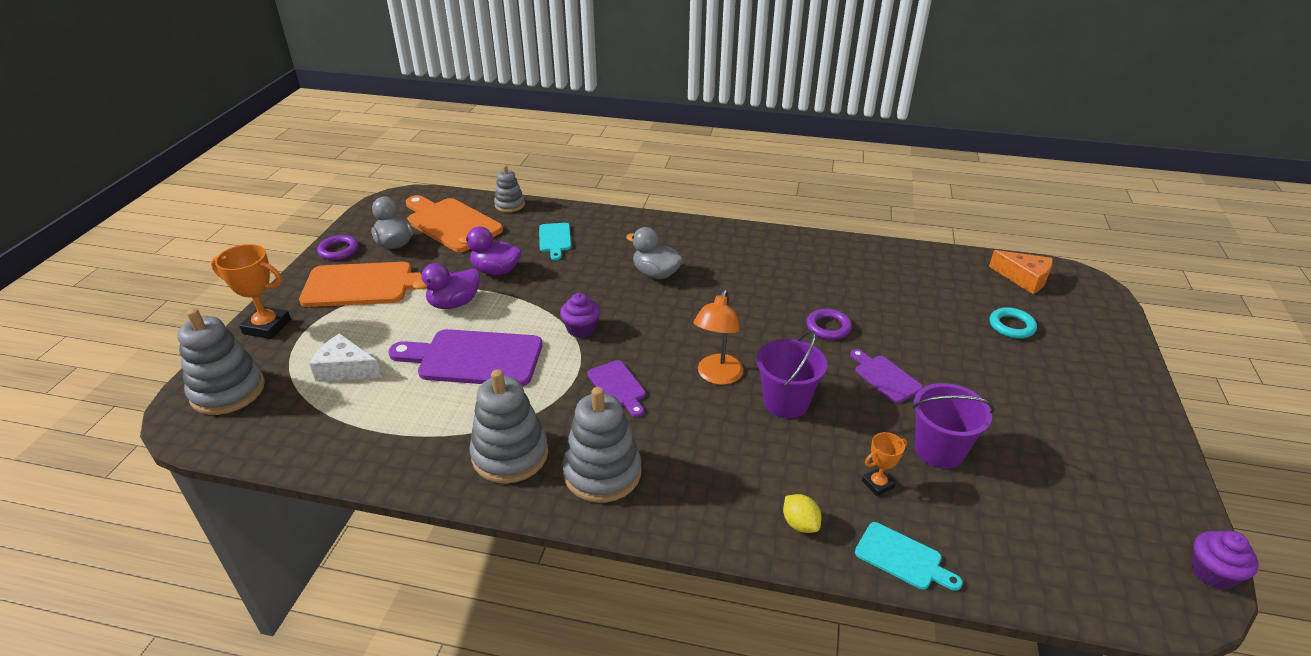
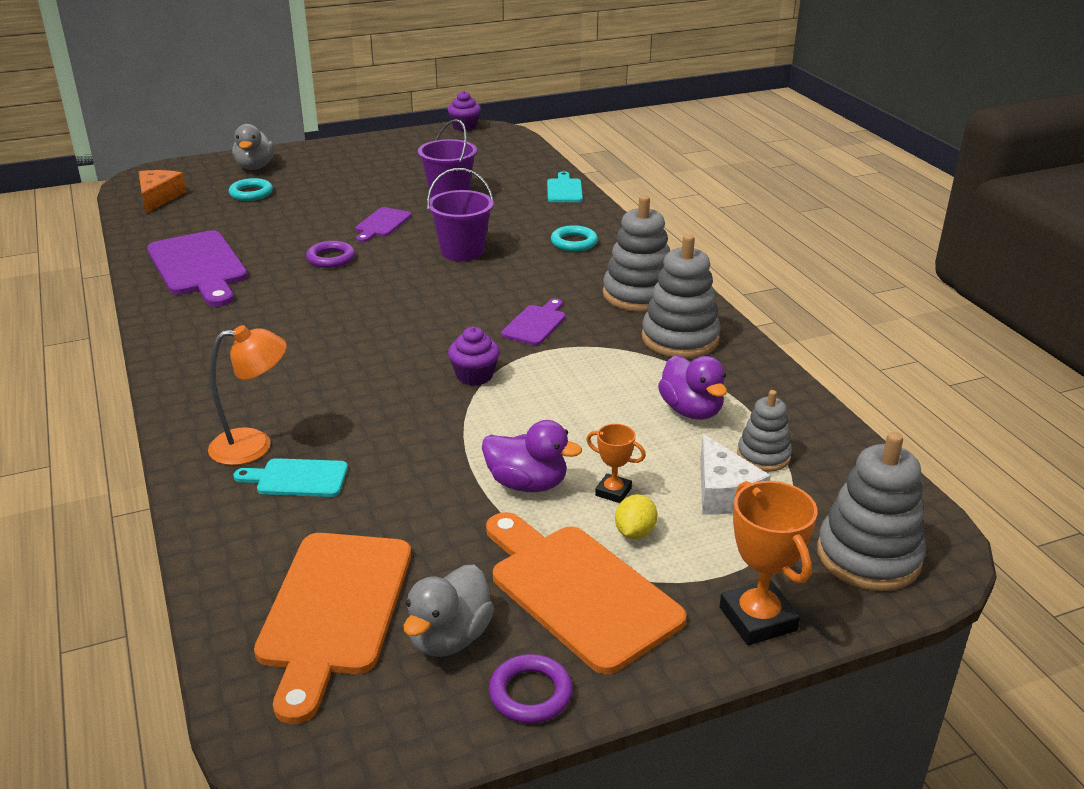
camera: 125 degrees left, 5 degrees down
(474, 358) = (598, 416): purple cutting board -> purple cutting board (199, 267)
(496, 271) = (424, 489): purple duck -> purple duck (691, 411)
(510, 205) = (219, 578): grey stacking toy -> grey stacking toy (763, 456)
(555, 239) = (297, 478): turquoise cutting board -> turquoise cutting board turned 135 degrees counterclockwise
(656, 274) = (318, 371): grey duck -> grey duck (255, 167)
(717, 376) = (464, 286): orange lamp -> orange lamp (254, 445)
(747, 487) = (574, 242): none -> turquoise ring
(800, 524) = (581, 220): yellow lemon -> yellow lemon (635, 532)
(878, 484) = (510, 206): orange trophy -> orange trophy (613, 492)

